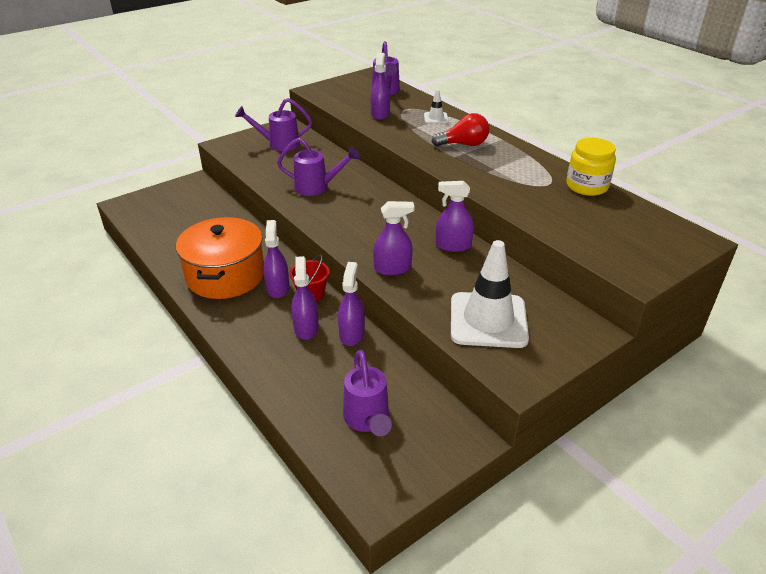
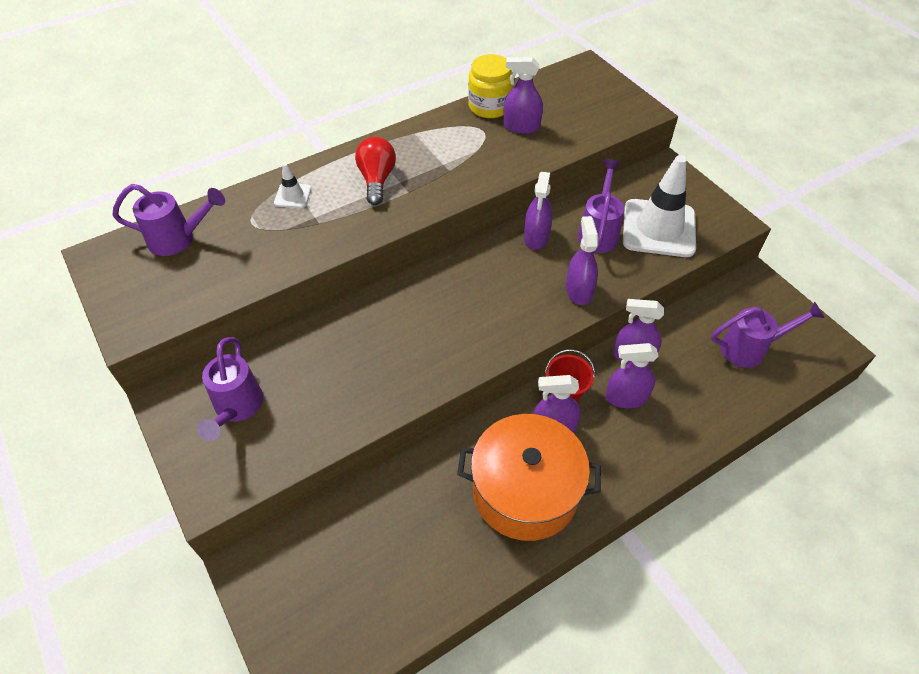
camera: 85 degrees left, 15 degrees up
(317, 187) = (388, 357): purple watering can -> purple watering can (599, 231)
(380, 114) = (260, 251): purple spray bottle -> purple spray bottle (521, 127)

